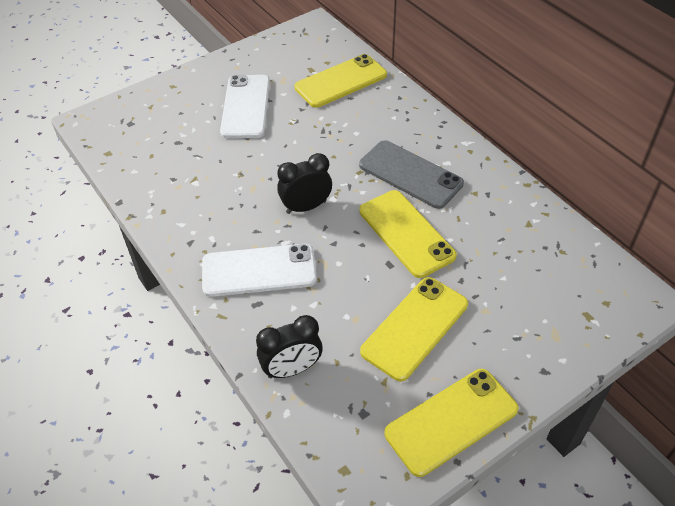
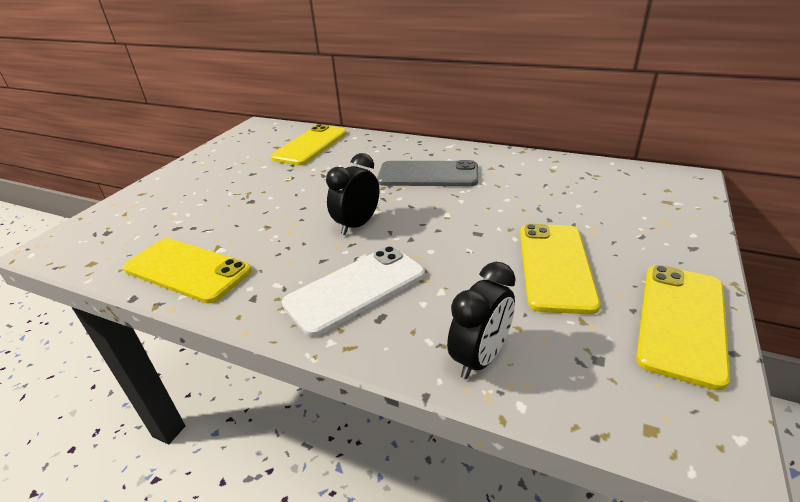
camera: 30 degrees left, 15 degrees down
(246, 107) = (233, 183): white phone -> none
(406, 233) = (467, 208): yellow phone -> yellow phone (187, 270)

